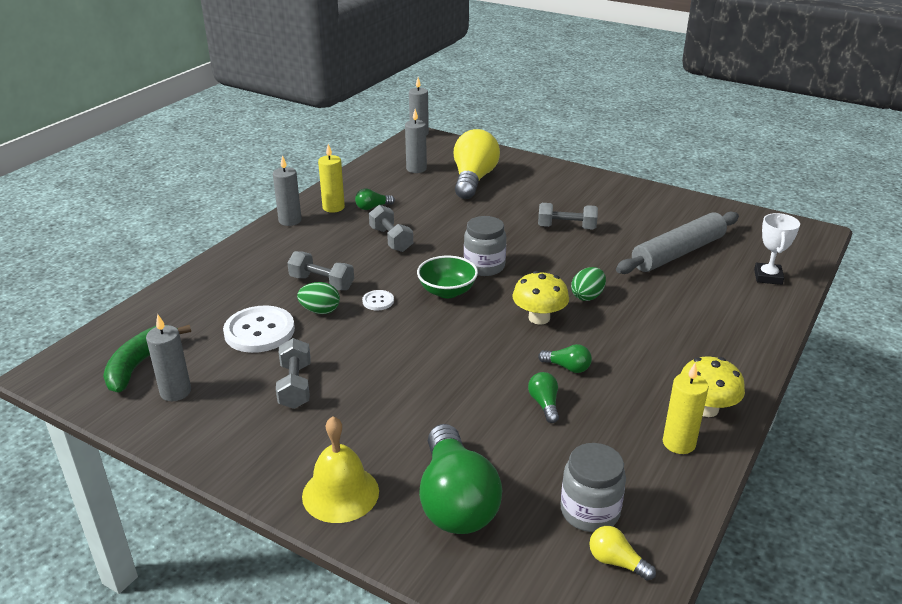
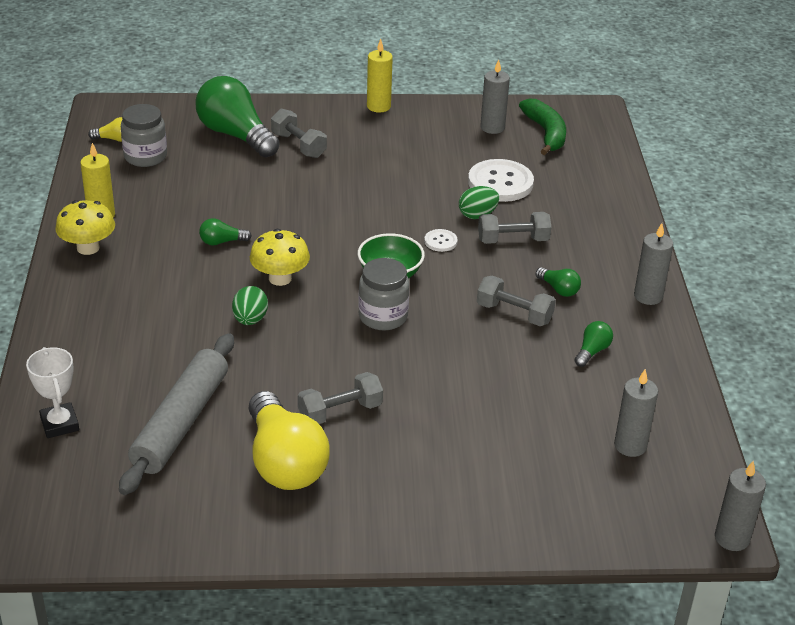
camera: 145 degrees right, 5 degrees up
(295, 386) = (417, 158): grey dumbbell -> grey dumbbell (298, 145)
(333, 207) = (632, 333): yellow candle -> yellow candle (378, 106)
(340, 493) = (310, 116): yellow bell -> none
(473, 180) = (534, 456): yellow light bulb -> yellow light bulb (284, 462)
(544, 404) = (220, 208): green light bulb -> green light bulb (558, 289)

